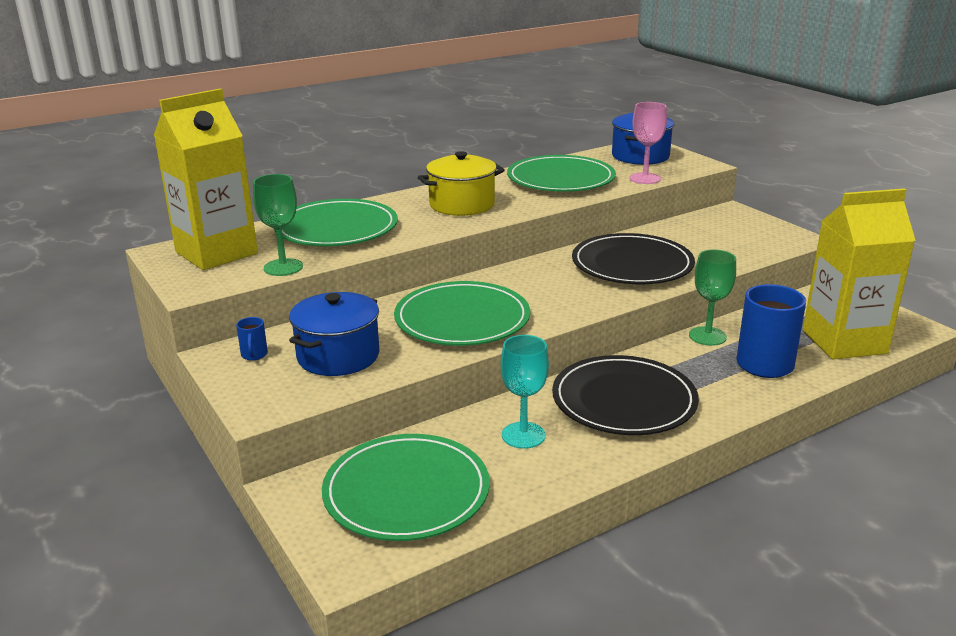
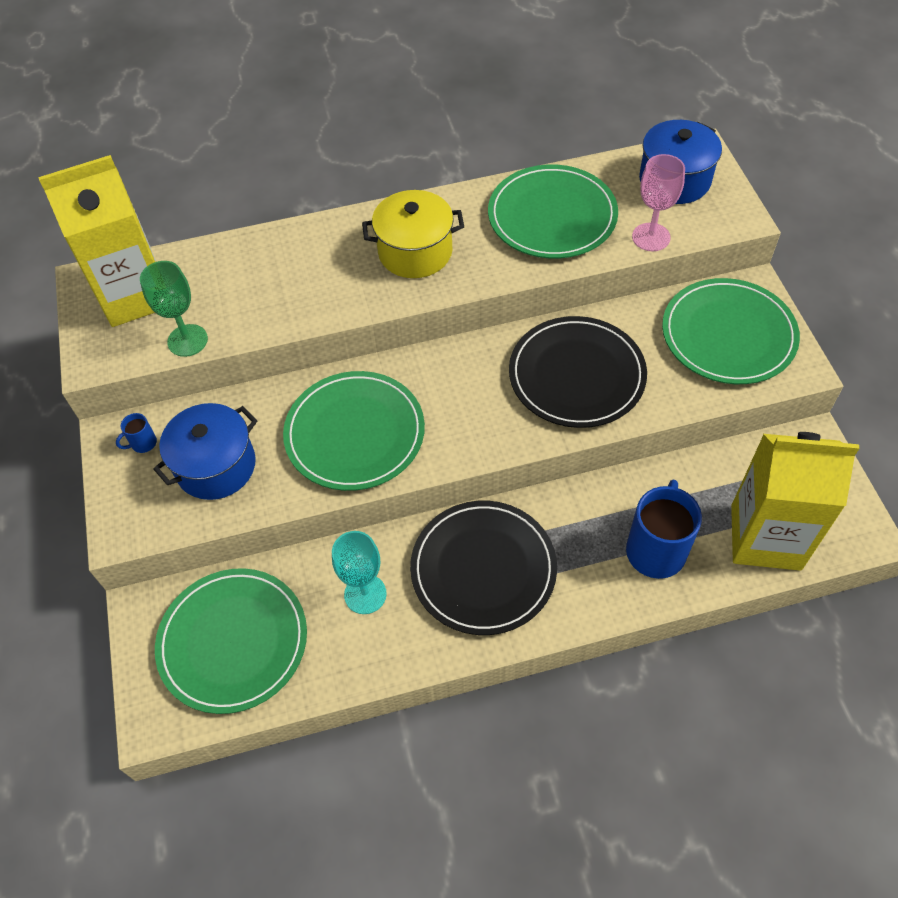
camera: 20 degrees right, 30 degrees up
(254, 355) = (143, 443): blue mug -> blue mug turned 45 degrees clockwise
(336, 228) = (266, 273): green plate -> green plate (728, 335)
(707, 336) = (622, 487): green goblet -> none

